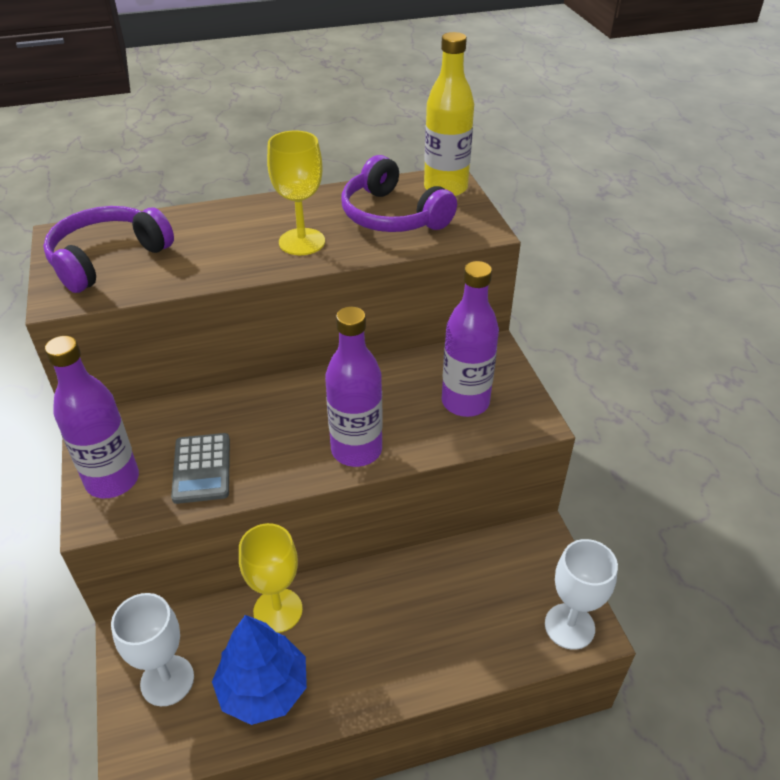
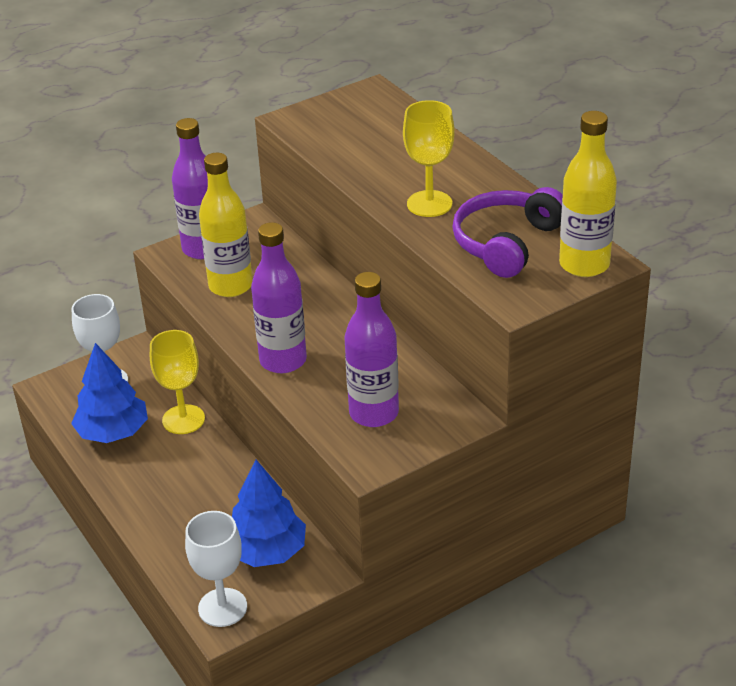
camera: 75 degrees right, 5 degrees down
(107, 259) = (350, 120): purple headphones -> none
(201, 468) = (230, 286): grey calculator -> yellow bottle
(503, 574) = (266, 551): none -> blue tree

